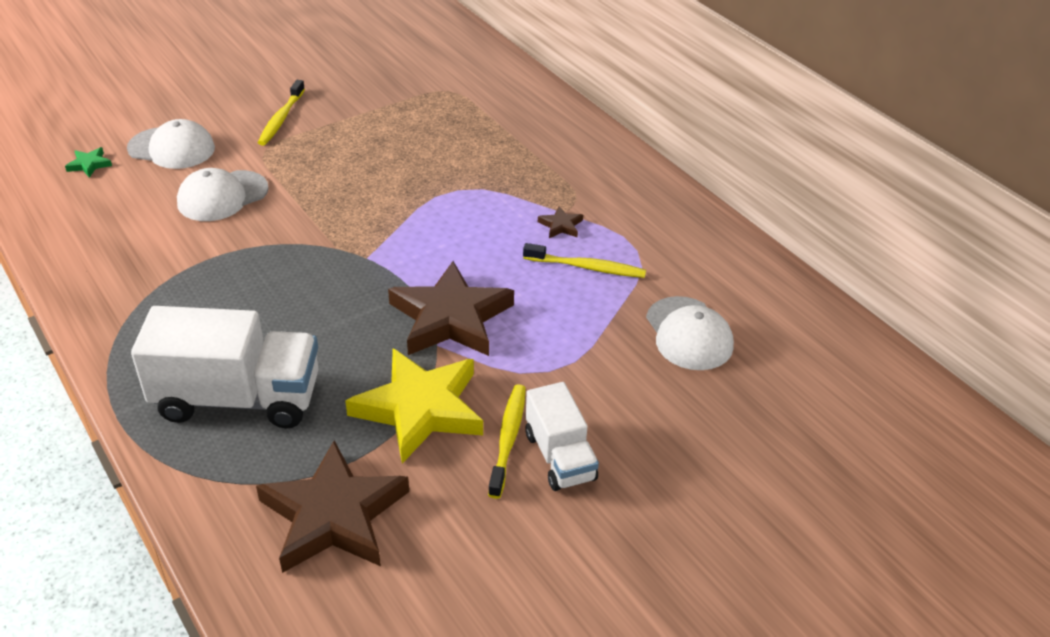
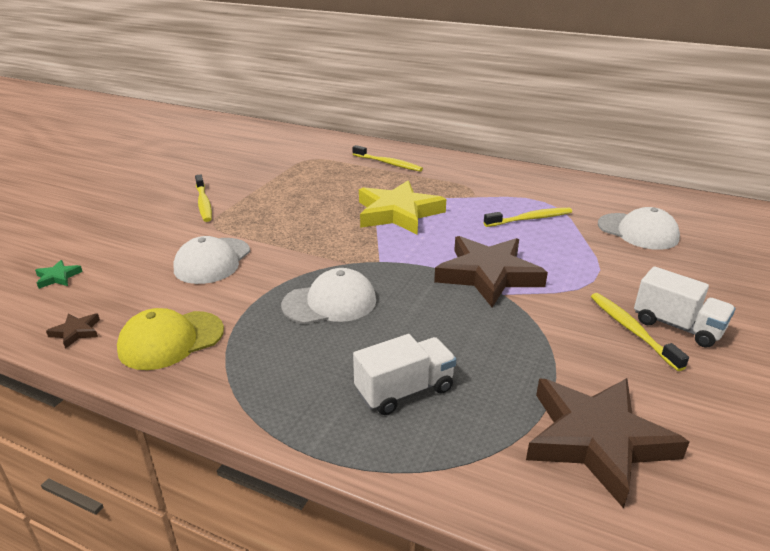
camera: 30 degrees left, 10 degrees down
(116, 268) = (171, 340): none -> yellow cap
(172, 148) = (128, 245): white cap -> white cap (330, 303)
(238, 398) = (404, 390): white truck -> white truck, size x0.58
(420, 409) = (549, 337): yellow star -> yellow star (398, 213)
(526, 127) = (388, 163): none -> yellow toothbrush
(561, 226) = (482, 203): brown star -> brown star (76, 332)

